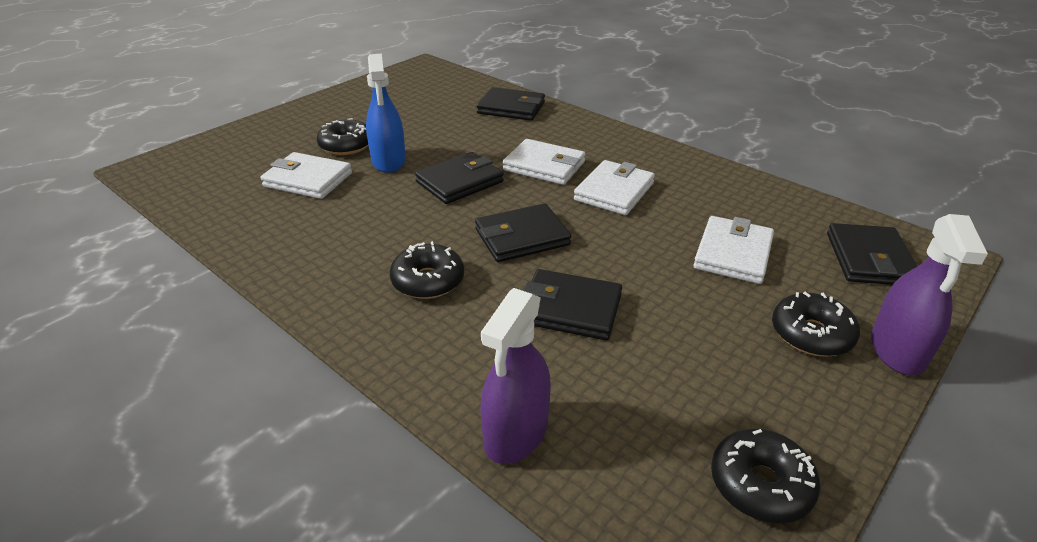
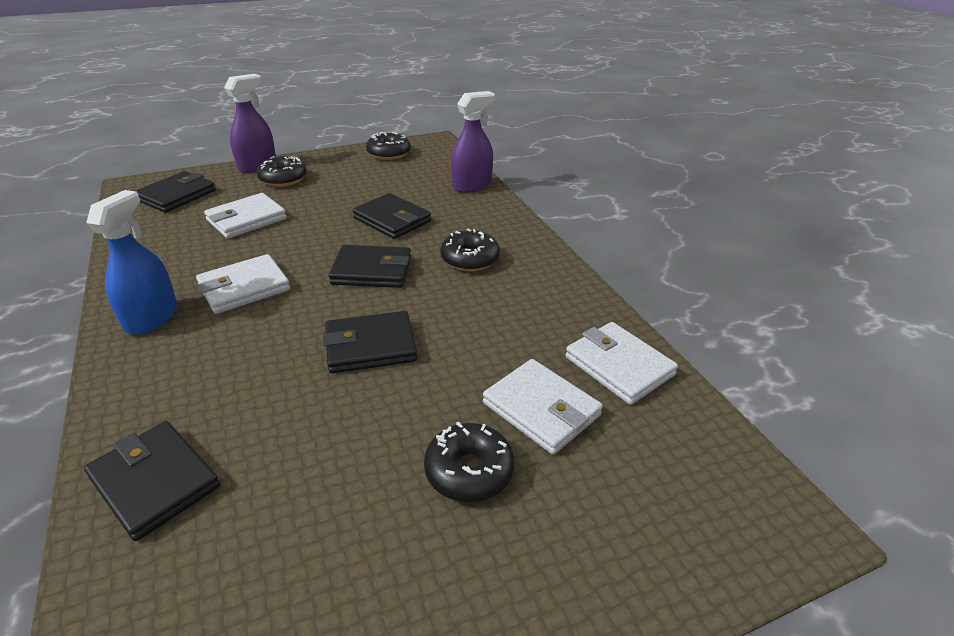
camera: 155 degrees left, 0 degrees up
(389, 161) = (426, 411): blue spray bottle -> blue spray bottle (151, 317)
(544, 166) = (263, 339): white wallet -> white wallet (619, 366)

